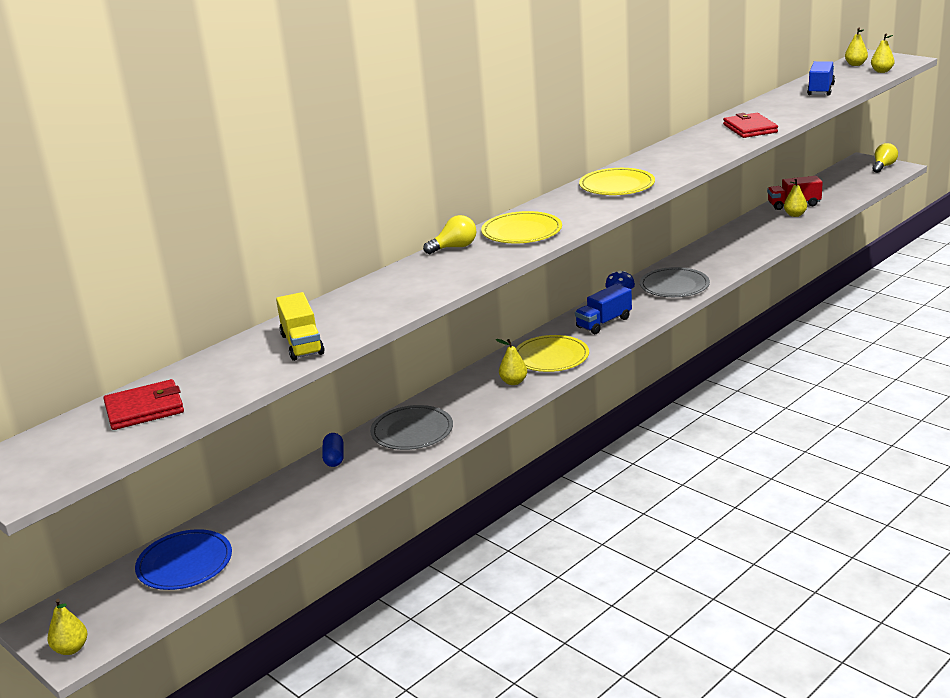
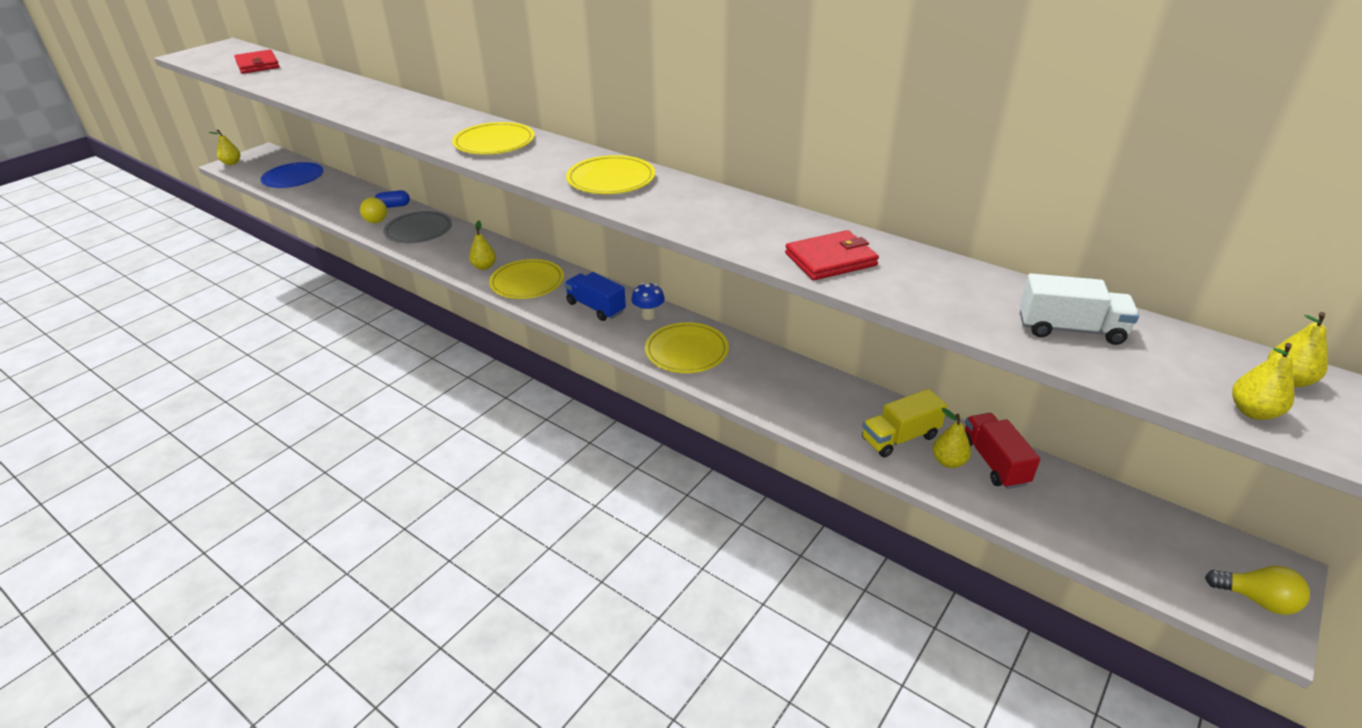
camera: 80 degrees right, 10 degrees up
(302, 344) = (314, 90): yellow truck -> yellow truck (900, 438)
(454, 247) = (470, 120): yellow light bulb -> yellow light bulb (374, 219)
(674, 286) = (686, 351): grey plate -> yellow plate
(820, 90) = (1070, 329): blue truck -> white truck

